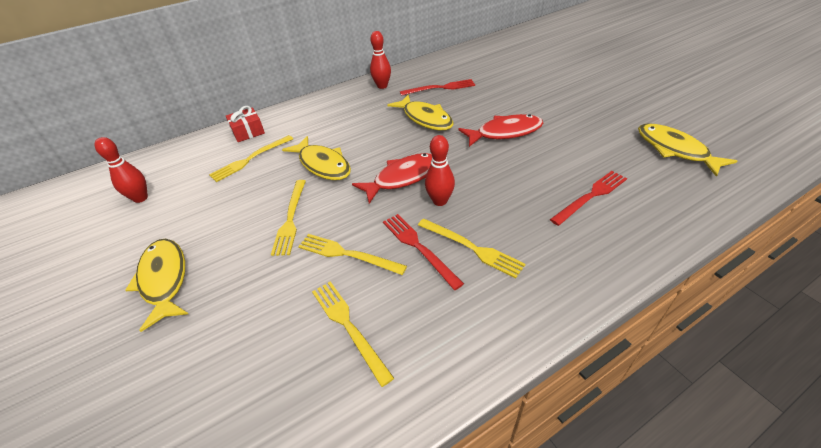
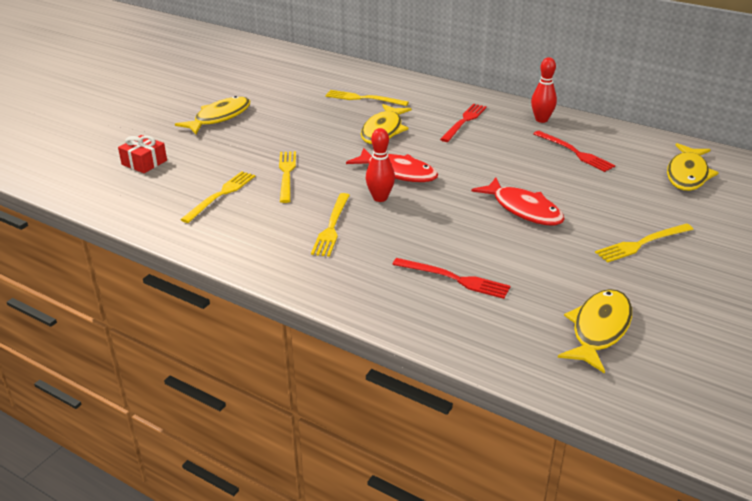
camera: 60 degrees right, 10 degrees down
(140, 198) = (286, 77): red bowling pin -> none
(248, 131) = (399, 84): red gift -> red gift (144, 162)
(290, 219) = (307, 139): yellow fork -> yellow fork (642, 243)
(419, 247) = (315, 202): red fork -> red fork (464, 121)
(425, 118) = (504, 159): yellow fish -> yellow fish (687, 174)

